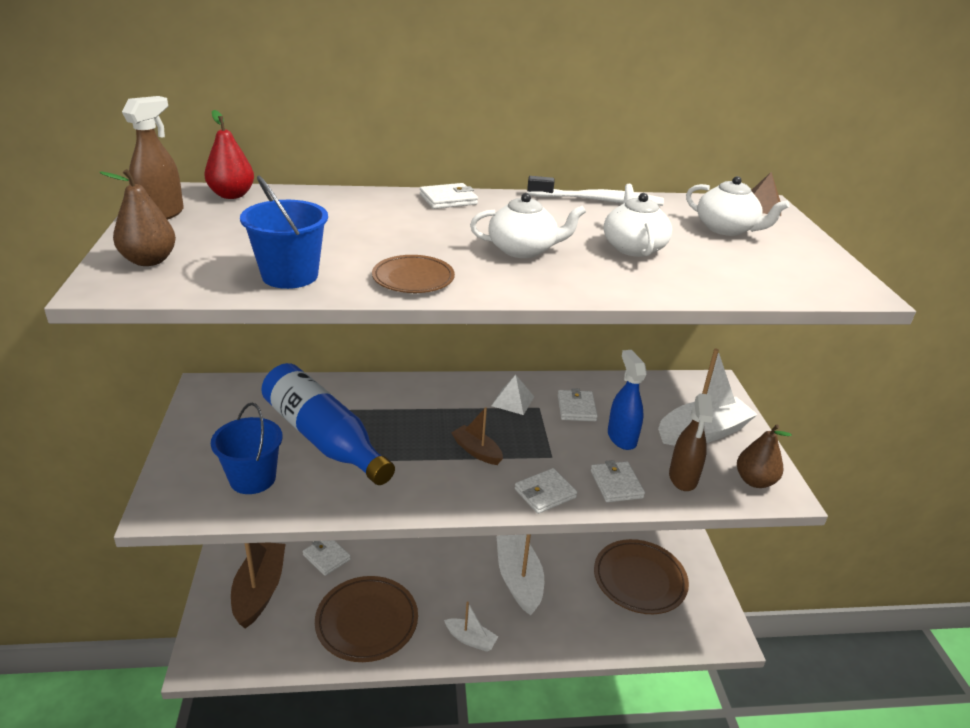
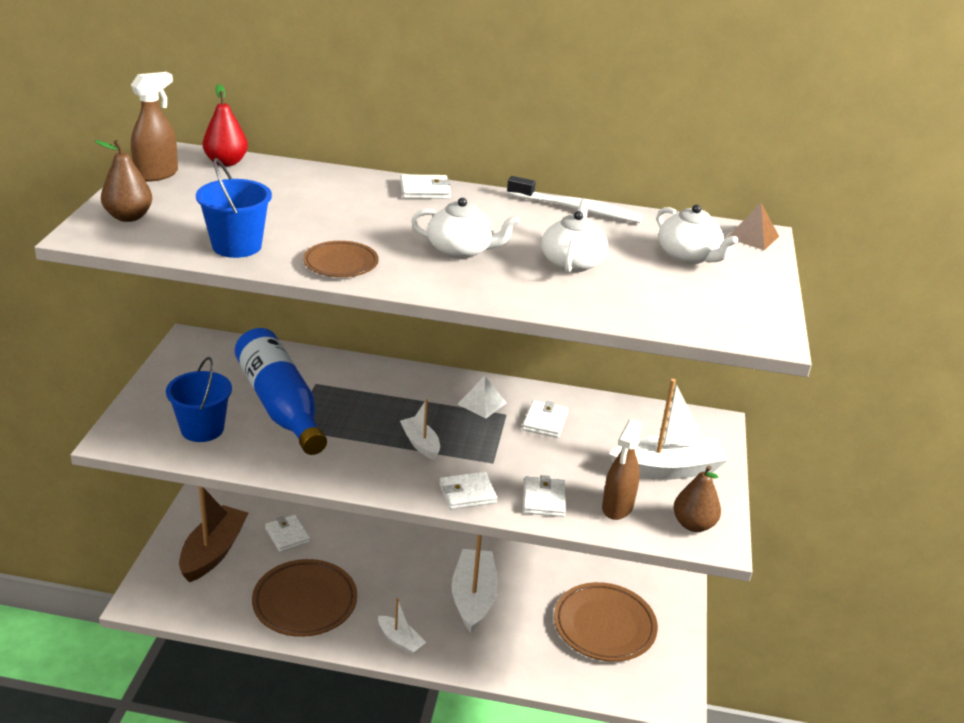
camera: 15 degrees right, 0 degrees up
(476, 451) = (420, 443): brown boat -> white boat
(621, 438) = (576, 458): blue spray bottle -> none

